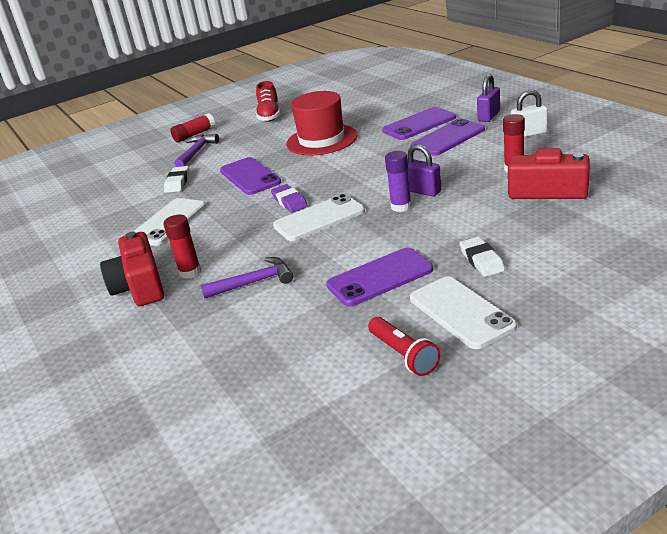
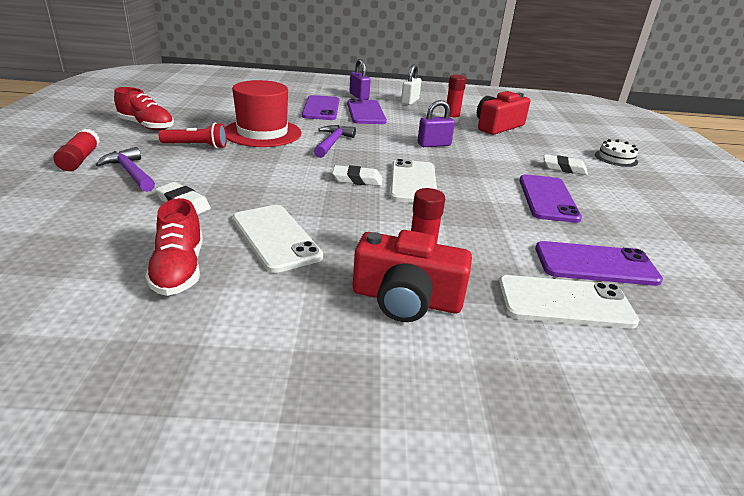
camera: 65 degrees left, 0 degrees up
(107, 220) = (179, 270): none -> red shoe
(250, 176) = (263, 174): purple phone -> purple phone (595, 264)
(253, 282) = (489, 241): purple hammer -> purple hammer (332, 143)
(289, 202) = (357, 180): purple eraser -> white eraser
(401, 206) = (446, 157): purple glue stick -> none
(403, 355) = (669, 229): red flashlight -> red flashlight (197, 146)
(461, 312) = (626, 196): white phone -> white phone (564, 302)
(585, 276) = (616, 158): none -> white cake

